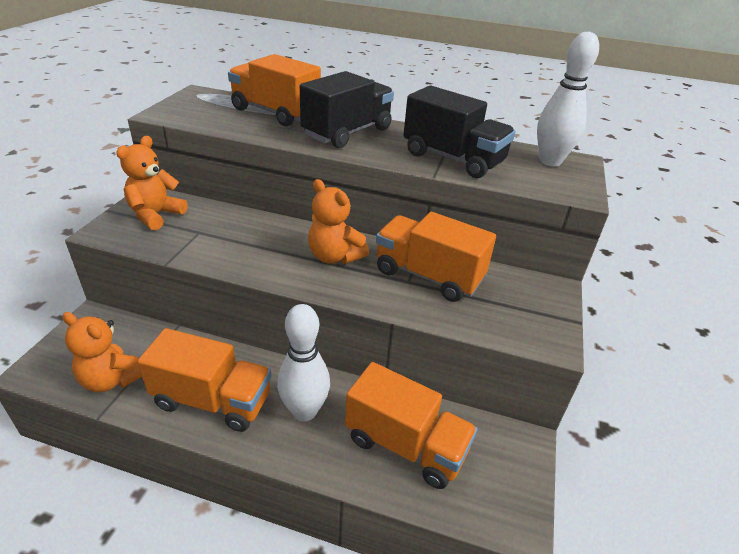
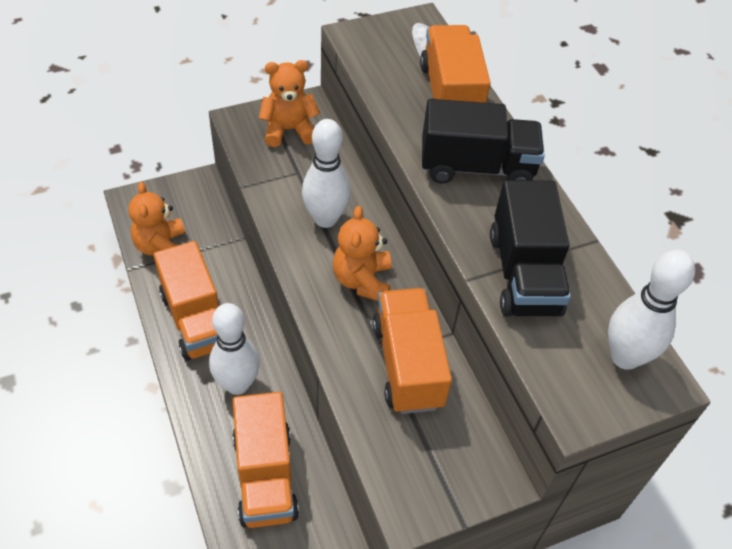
camera: 50 degrees right, 15 degrees up
(259, 243) = (325, 219): none -> white bowling pin

